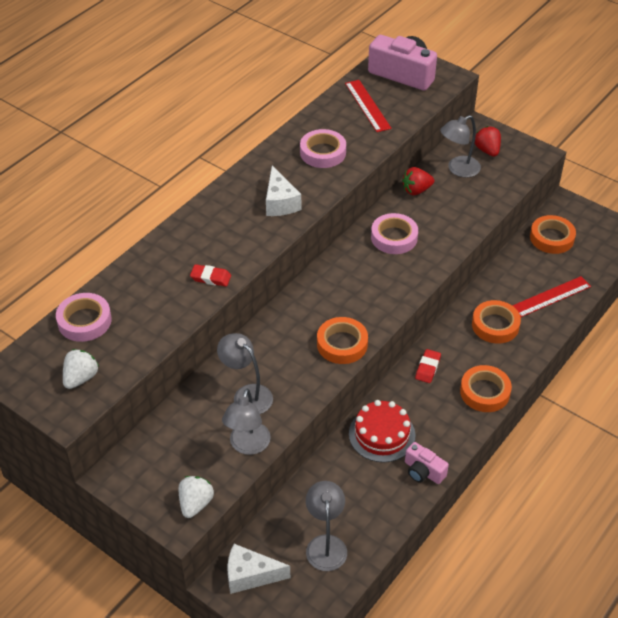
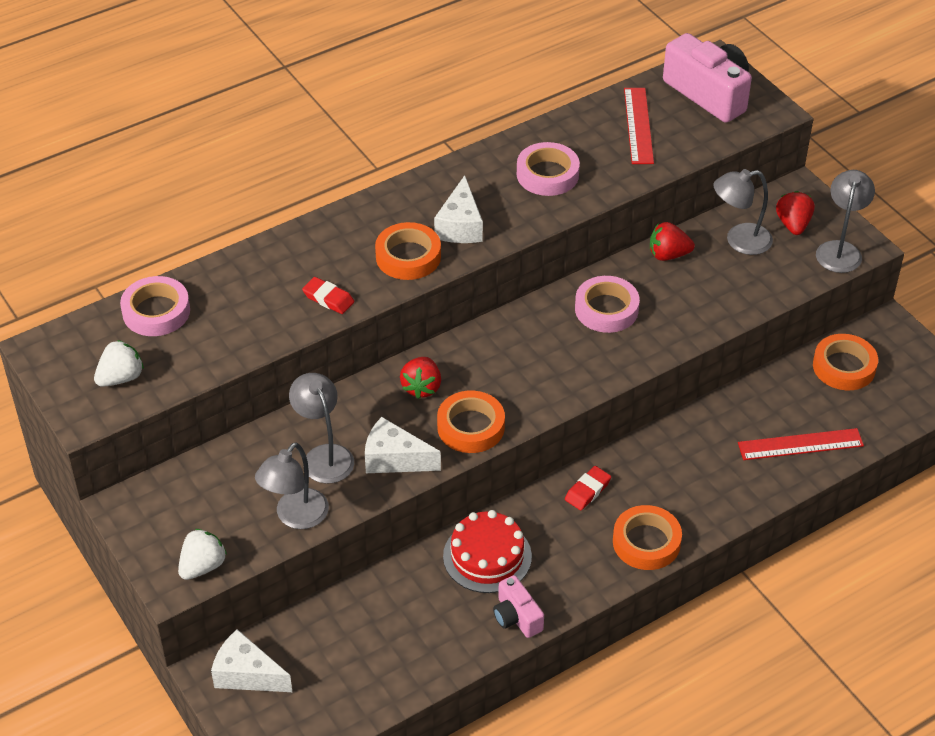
camera: 20 degrees right, 0 degrees up
(293, 326) = (422, 387): none -> red strawberry
(299, 382) = (394, 459): none -> white cheese
(325, 544) = (353, 667): grey lamp -> grey lamp (840, 250)
(495, 325) = (705, 461): orange tape -> orange tape (408, 256)

